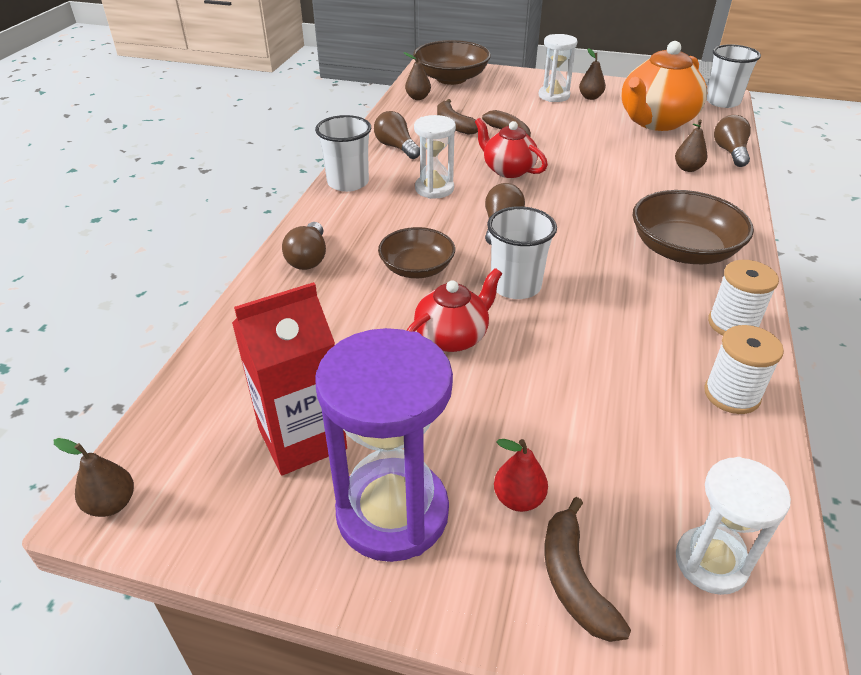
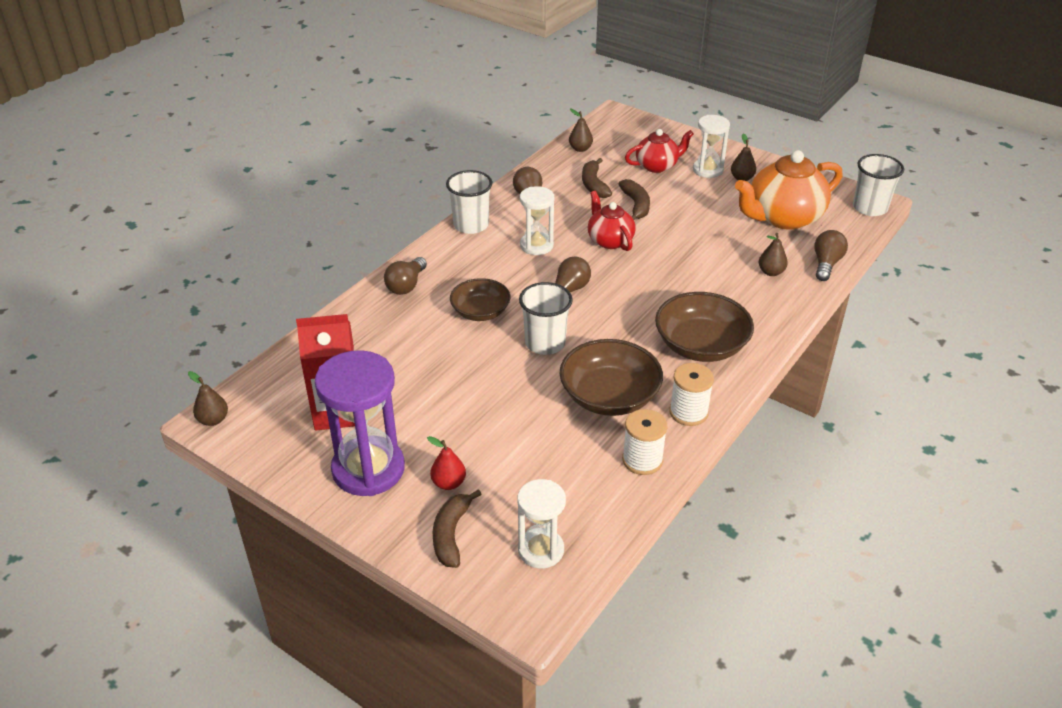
camera: 20 degrees right, 0 degrees up
(451, 78) = (624, 132): brown bowl -> brown bowl (609, 396)
(452, 337) = (473, 370): red teapot -> red teapot (657, 166)

